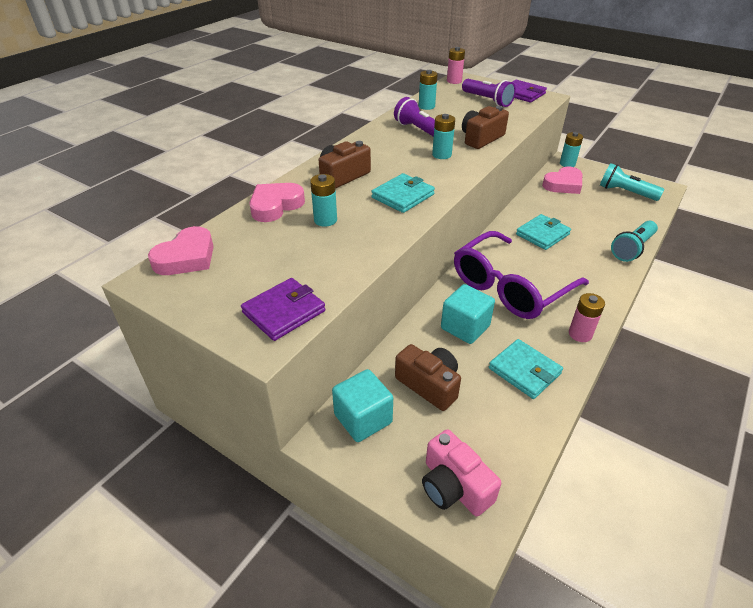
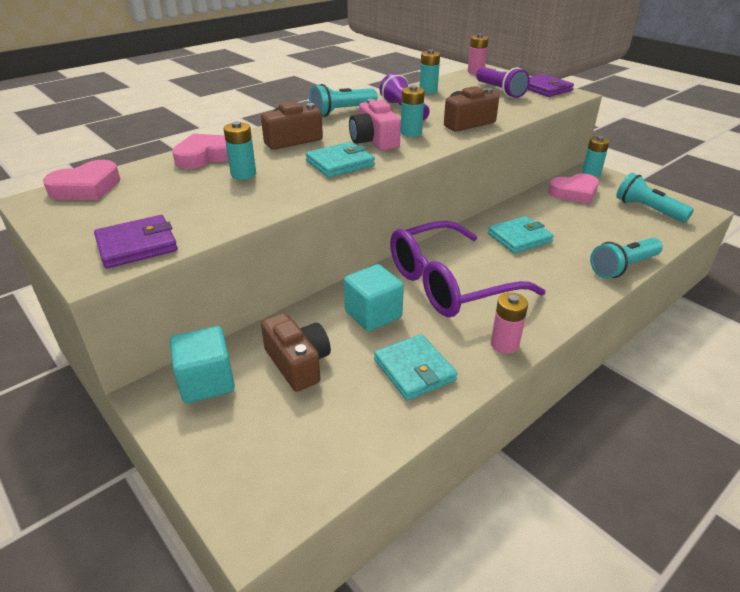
camera: 15 degrees right, 5 degrees down
(366, 139) = (342, 111): none -> turquoise flashlight
(454, 486) = (260, 471): pink camera -> pink camera (374, 141)

